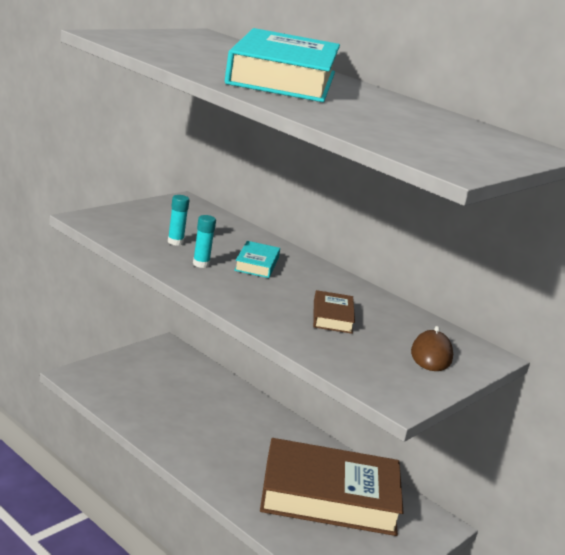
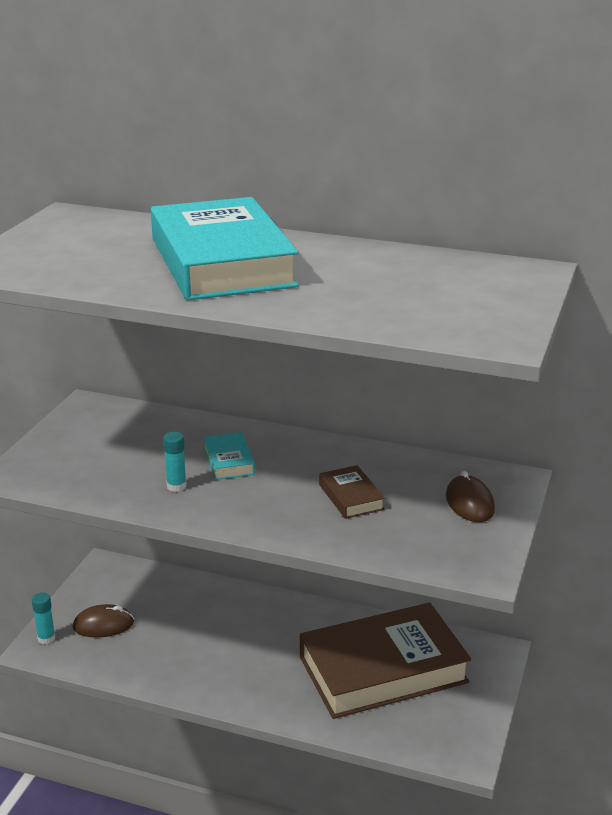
camera: 20 degrees left, 5 degrees up
(135, 380) = (103, 625): none -> brown mouse
(175, 242) = (127, 468): turquoise glue stick -> turquoise glue stick (46, 638)

